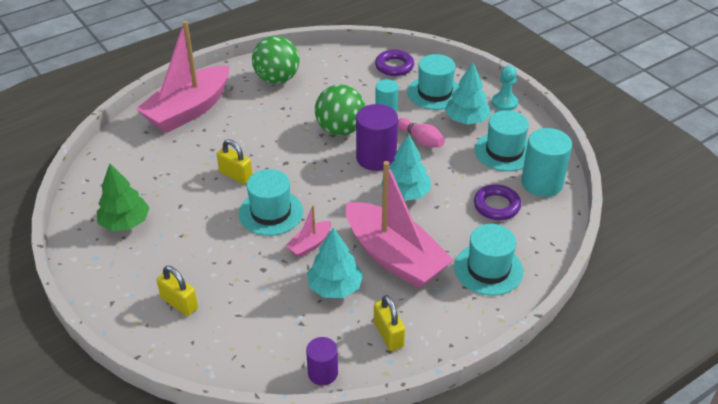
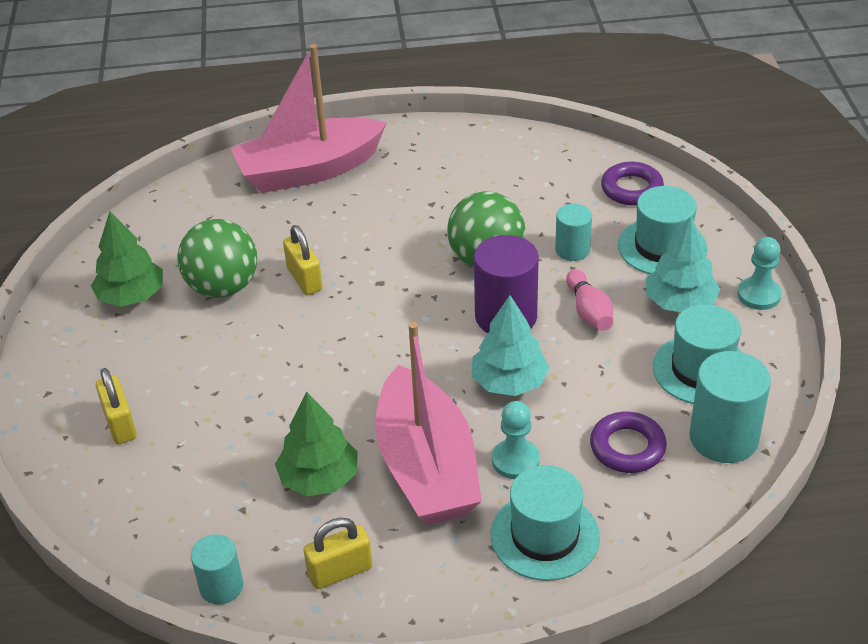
camera: 30 degrees right, 0 degrees up
(271, 212) = (312, 345): turquoise hat -> none
(277, 79) = (453, 160): green ball -> green ball (223, 287)
(310, 244) = (329, 407): pink boat -> none
(323, 373) = (221, 586): purple cylinder -> turquoise cylinder
(335, 287) = (319, 478): turquoise tree -> green tree
(388, 334) = (340, 571): yellow padlock -> yellow padlock turned 60 degrees clockwise
(441, 235) = (515, 460): none -> turquoise pawn

